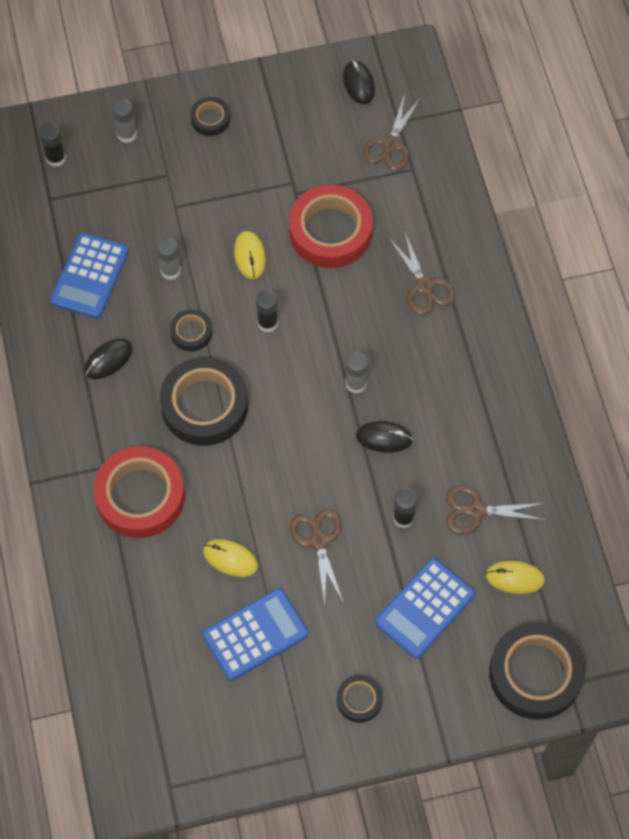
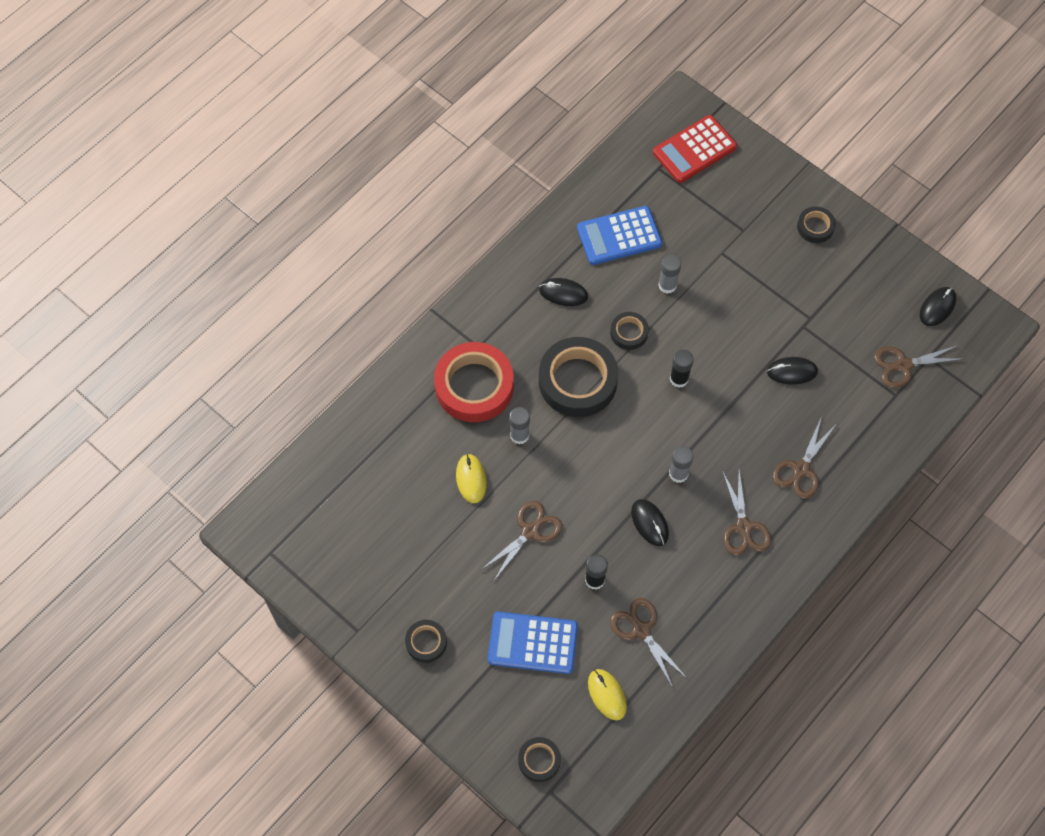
camera: 55 degrees right, 0 degrees up
(56, 158) = (694, 150): black glue stick -> red calculator
(127, 134) = (753, 181): grey glue stick -> grey glue stick (519, 435)
(250, 256) = (724, 330): yellow mouse -> none
(255, 634) = (425, 535): blue calculator -> none
(330, 231) = (792, 372): red tape -> black mouse
(442, 366) = (743, 527): none -> brown scissors
(535, 674) = (539, 760): black tape -> black tape, size x0.49

